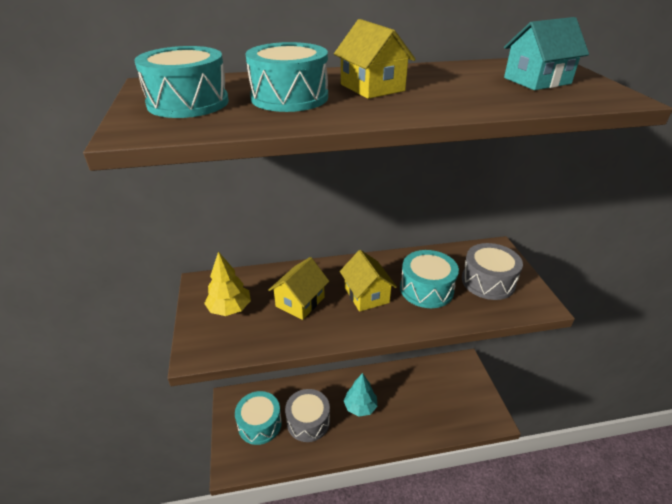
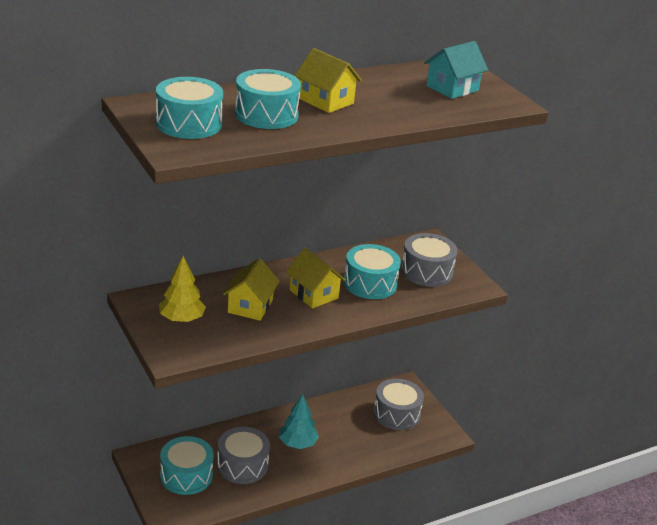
camera: 20 degrees left, 5 degrees down
(452, 390) = (396, 414): none -> grey drum

